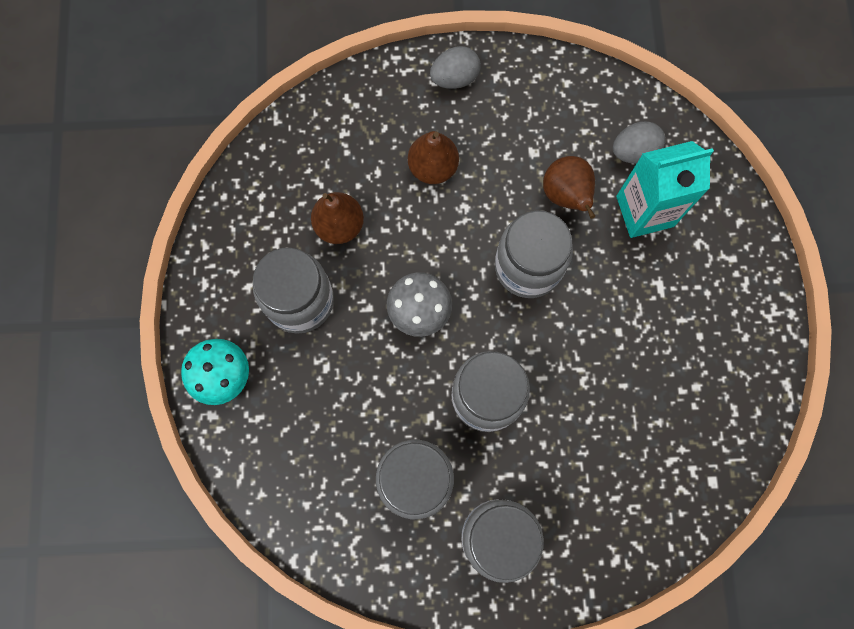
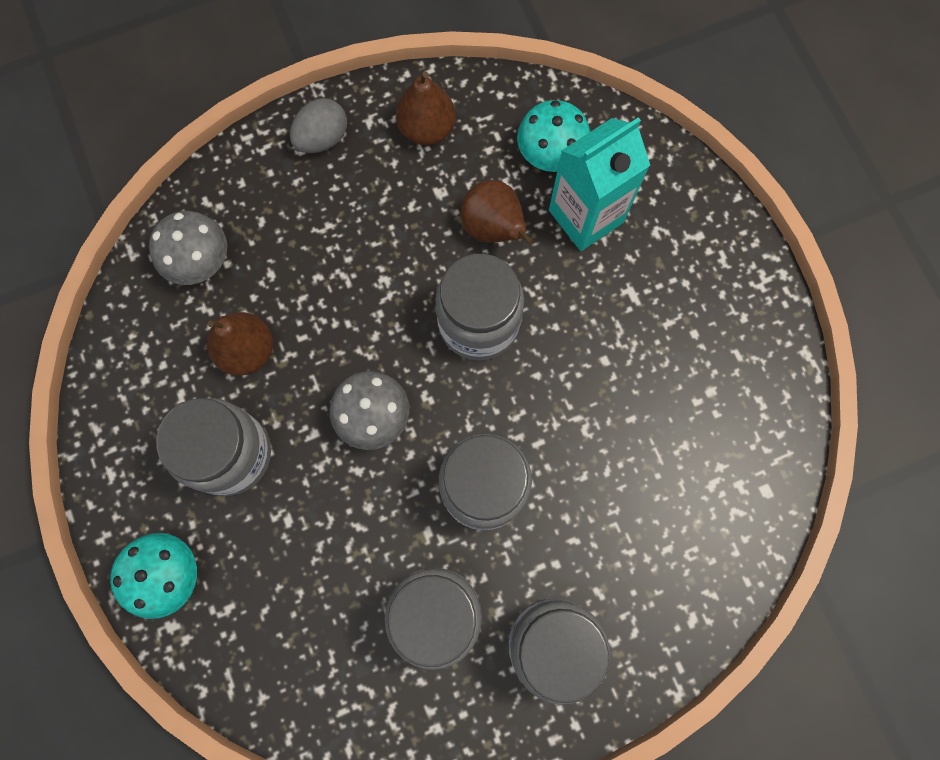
camera: 20 degrees left, 0 degrees up
(326, 143) = (200, 261): none -> grey mushroom
(433, 168) = (332, 248): brown pear -> brown pear (427, 129)
(633, 151) = (550, 154): grey egg -> turquoise mushroom

